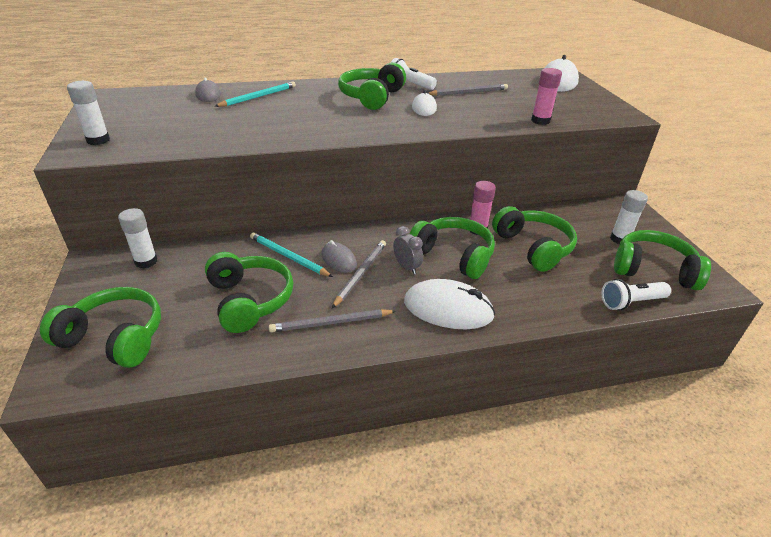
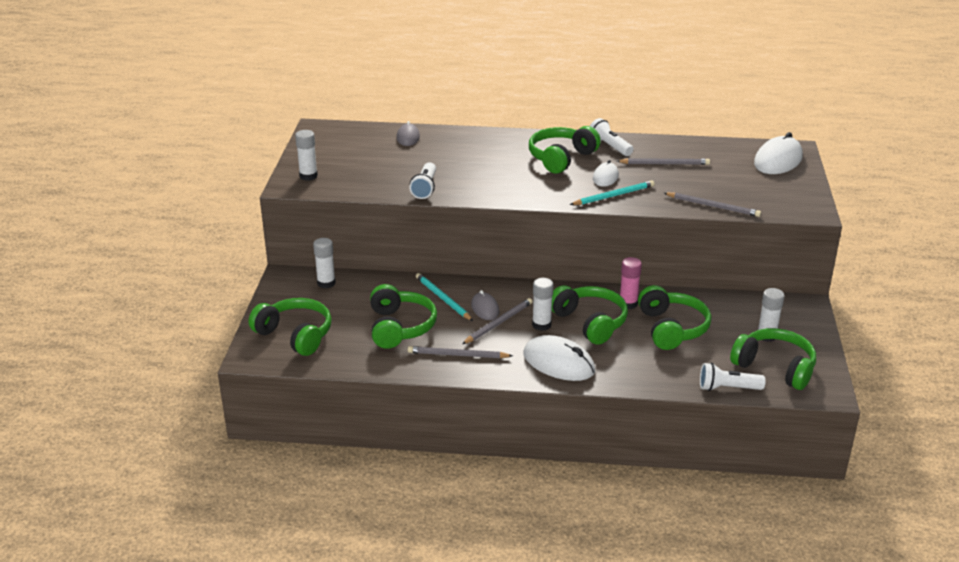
camera: 20 degrees right, 5 degrees down
(243, 137) = (425, 188): none -> white flashlight
(258, 97) = (453, 145): turquoise pencil -> turquoise pencil (614, 195)
(406, 267) = (541, 325): grey clock -> white glue stick
(540, 121) = (713, 206): pink glue stick -> grey pencil

